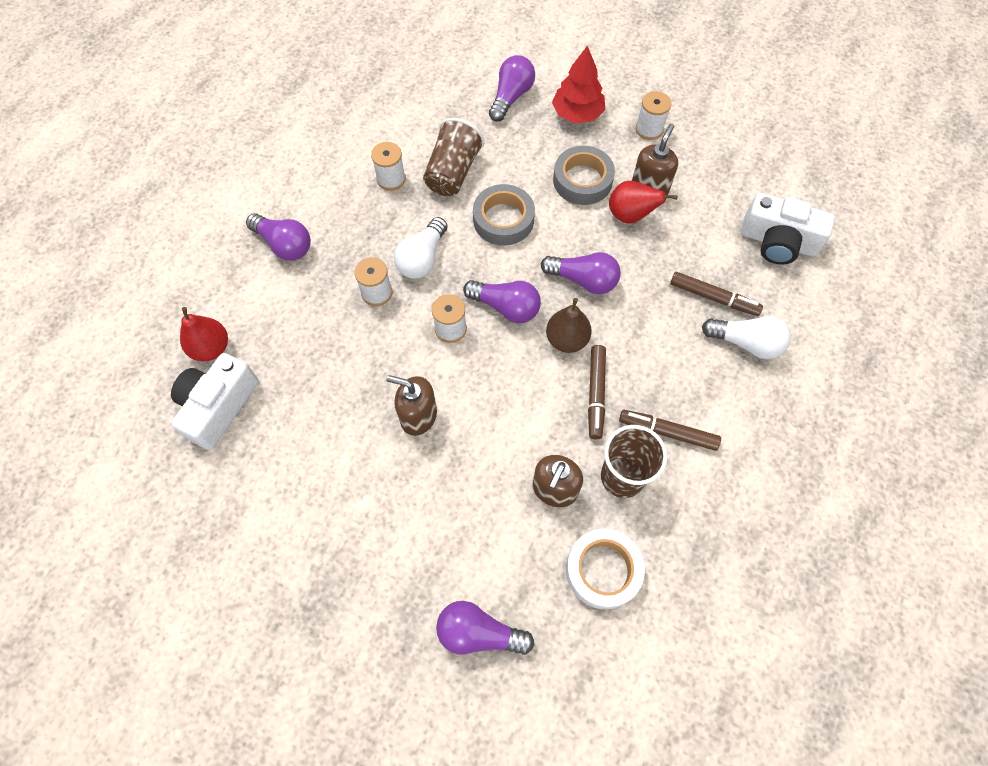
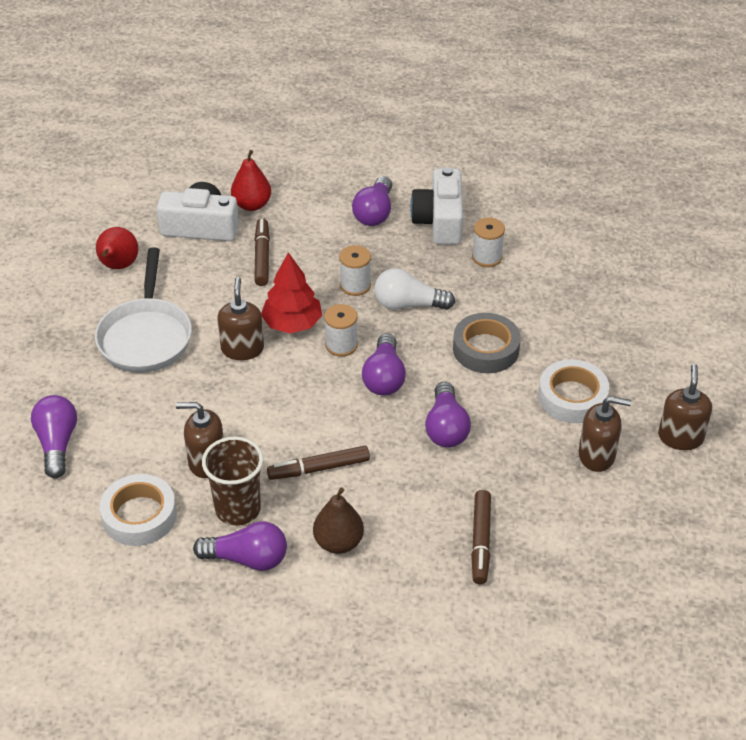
camera: 70 degrees right, 20 degrees down
(360, 504) = (146, 337): none -> white pan
(453, 172) = (521, 297): brown cup -> none
(511, 97) = (647, 313): purple light bulb -> purple light bulb (247, 559)
(567, 339) = (369, 432): brown pear -> brown pear (338, 542)
(577, 114) = (661, 371): red tree -> red tree (292, 324)
(582, 180) = (572, 397): grey tape -> white tape
(630, 215) = (549, 447): red pear -> red pear (118, 266)
(649, 129) = (680, 437): white spool -> brown soap dispenser
(668, 432) = (300, 535): brown marker -> brown marker (262, 257)
(746, 343) = (437, 581): white light bulb -> none
(778, 241) = (590, 588): white camera -> white camera (440, 221)

